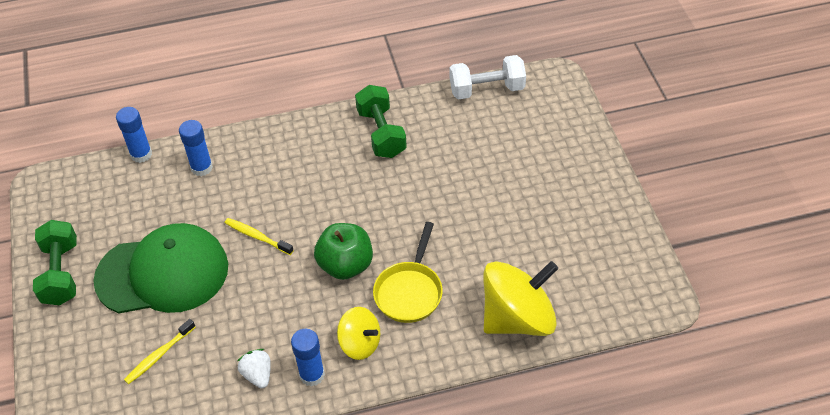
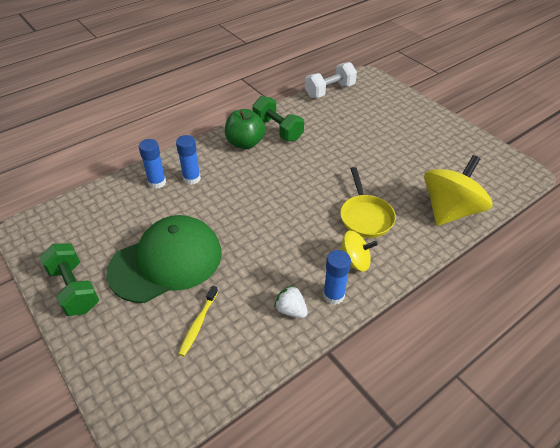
camera: 25 degrees left, 5 degrees down
(141, 154) = (102, 186): blue glue stick -> blue glue stick (192, 178)
(257, 237) = (228, 214): yellow toothbrush -> none
(346, 265) = (308, 213): green apple -> green apple (245, 143)

